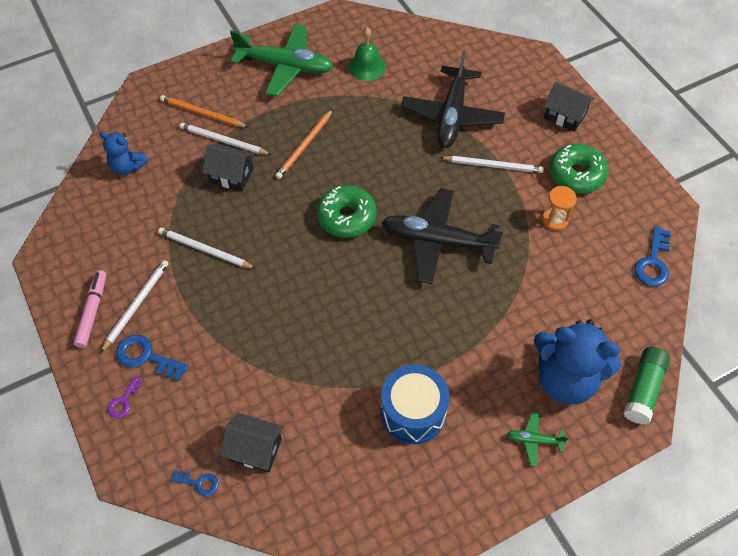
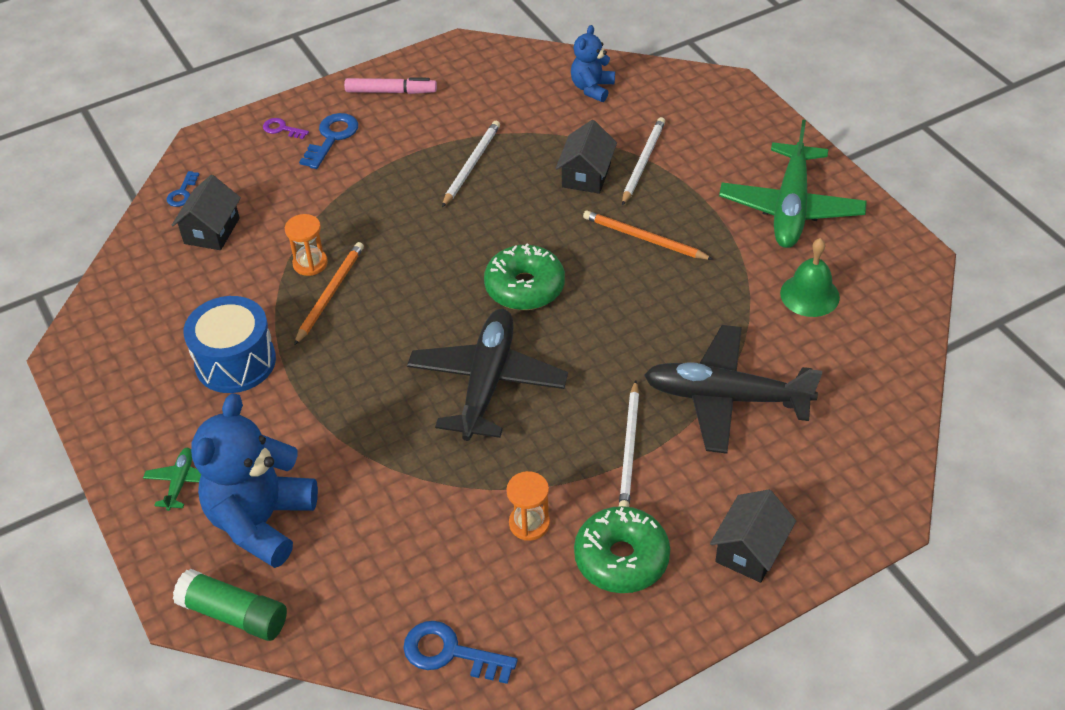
camera: 90 degrees right, 10 degrees down
(136, 305) = (397, 122): white pencil -> none
(202, 113) = (687, 139): orange pencil -> orange pencil (330, 294)
(306, 364) = (310, 263): none -> orange hourglass

